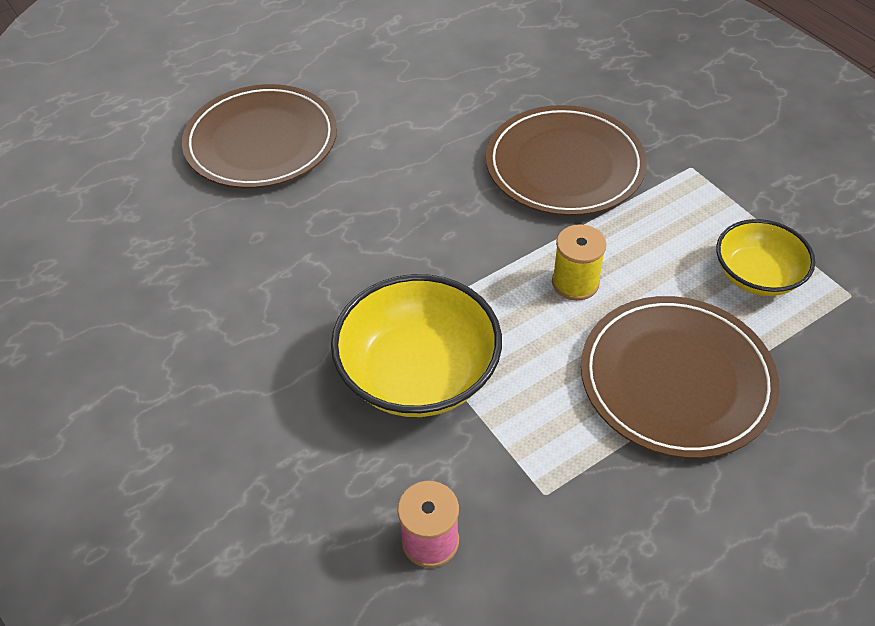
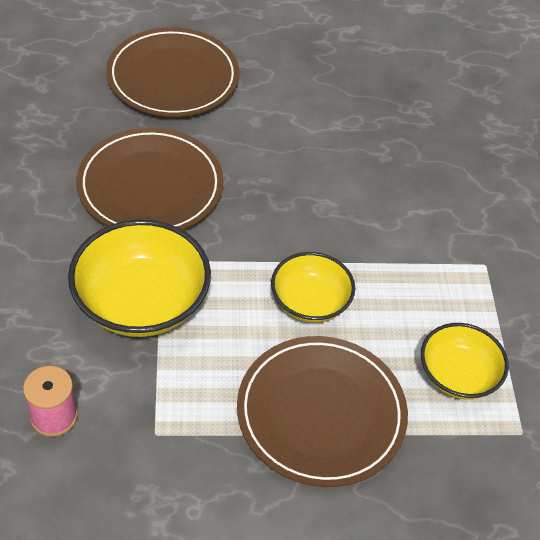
camera: 25 degrees right, 0 degrees up
(564, 165) = (383, 210): brown plate -> brown plate (150, 186)
(575, 283) = (310, 302): yellow spool -> yellow bowl

